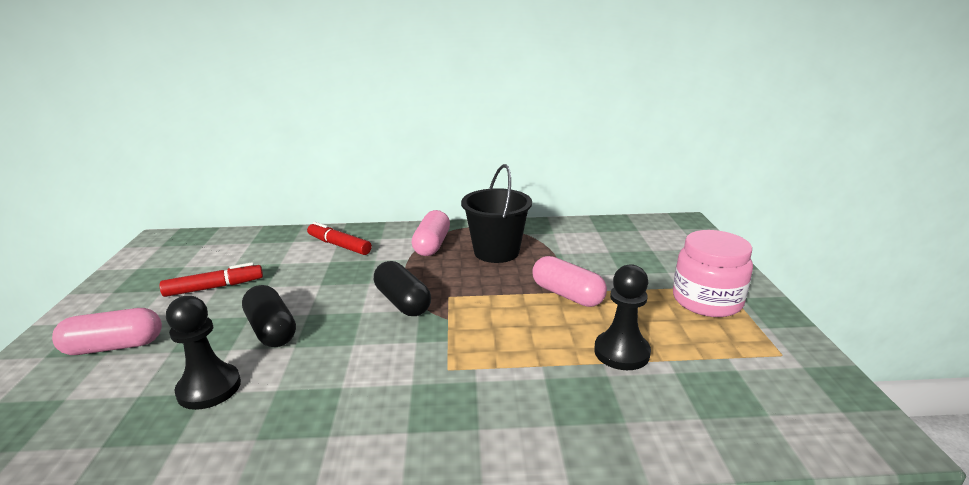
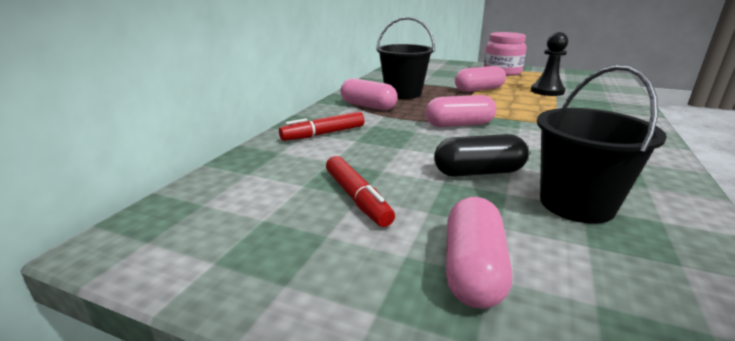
camera: 65 degrees left, 0 degrees up
(209, 388) = (576, 204): black pawn -> black bucket
(214, 287) = (357, 198): red marker -> red marker turned 150 degrees clockwise
(402, 302) = (459, 124): black capsule -> pink capsule

